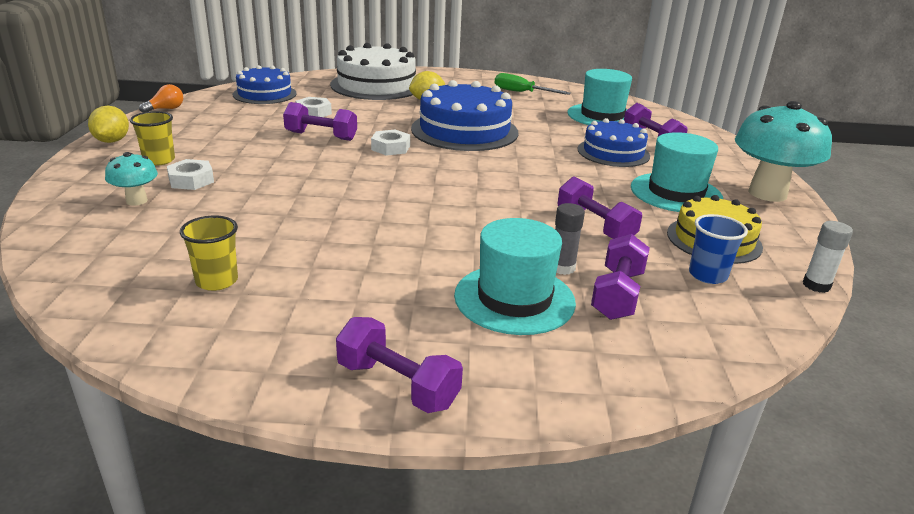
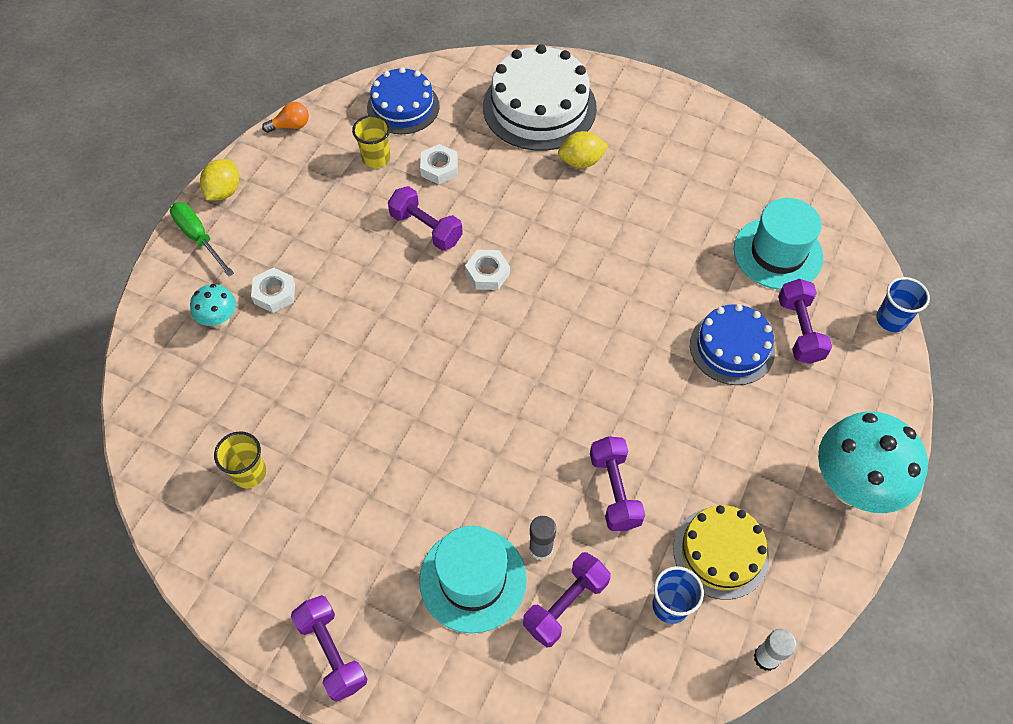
camera: 25 degrees right, 30 degrees up
(159, 160) = (256, 244): yellow cup -> yellow cup (376, 158)
(464, 130) = (587, 252): blue cake -> none
(521, 92) = (711, 164): green screwdriver -> green screwdriver (199, 238)
(676, 193) = (744, 454): turquoise hat -> none
(705, 129) = (891, 319): none -> blue cup

